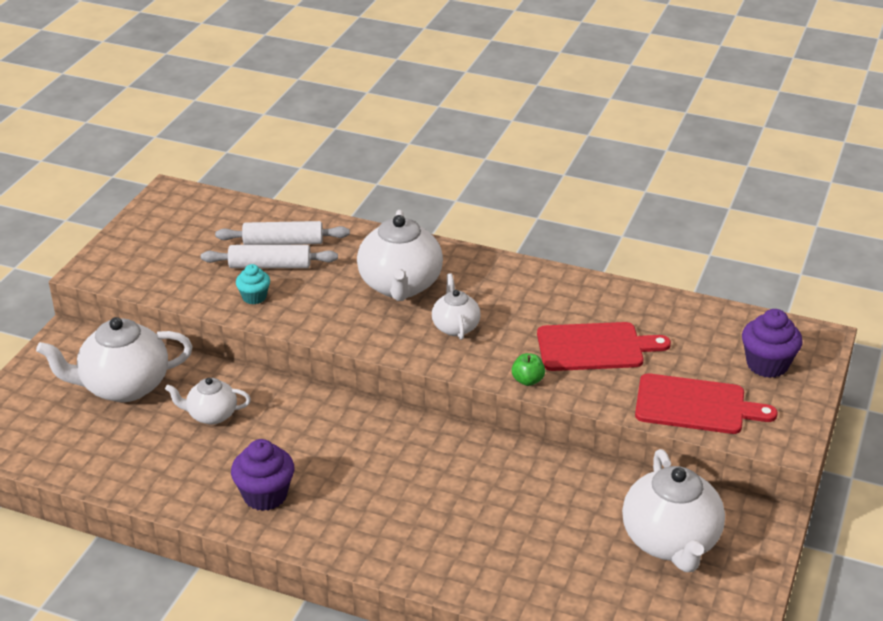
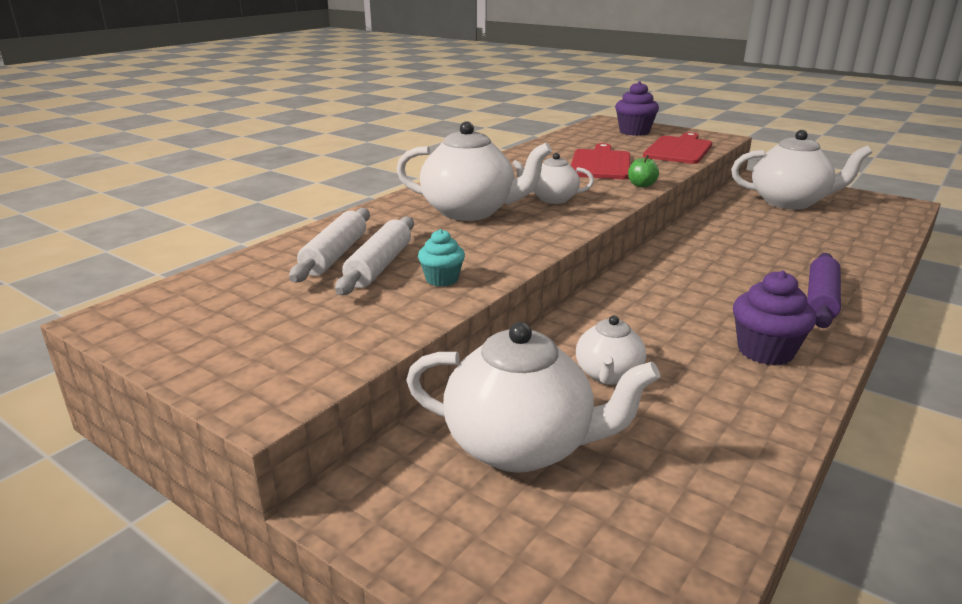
camera: 75 degrees left, 10 degrees down
(123, 386) = (521, 446): white teapot -> white teapot turned 75 degrees counterclockwise
(374, 538) = (821, 300): none -> purple rolling pin

